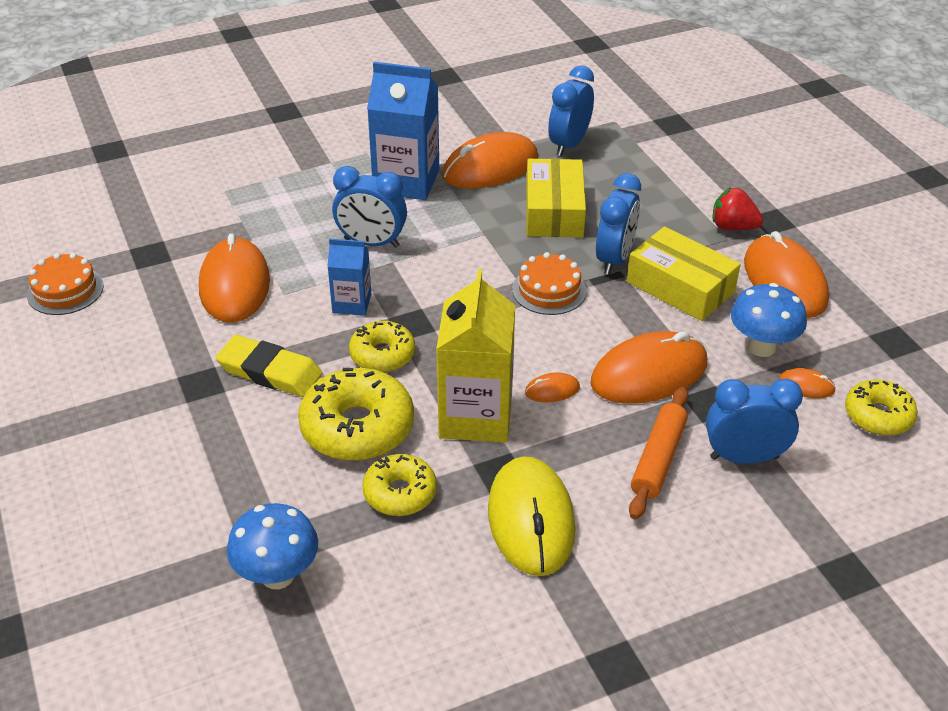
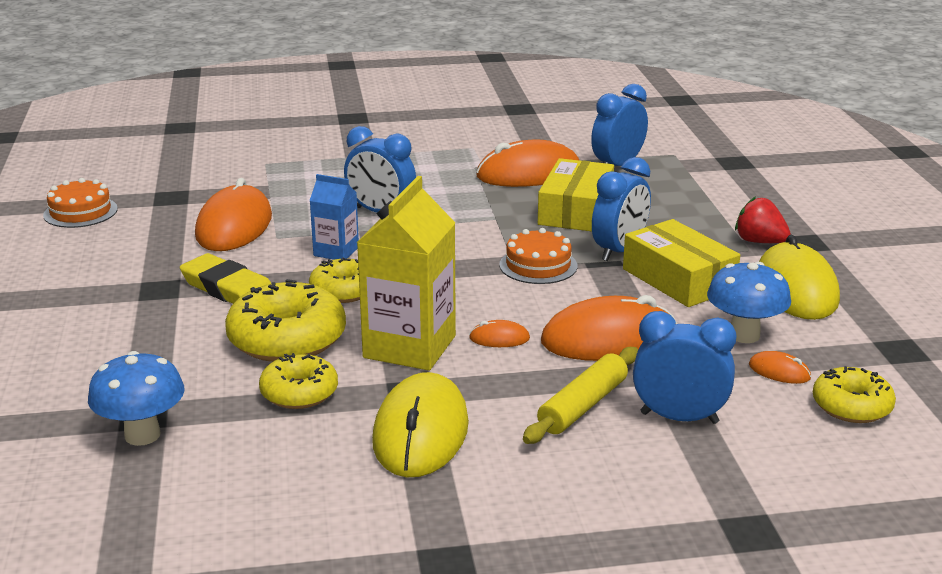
camera: 15 degrees right, 15 degrees down
(406, 181) = (440, 174): blue carton -> none
(658, 459) = (583, 406): orange rolling pin -> yellow rolling pin
(784, 281) = (796, 288): orange mouse -> yellow mouse

